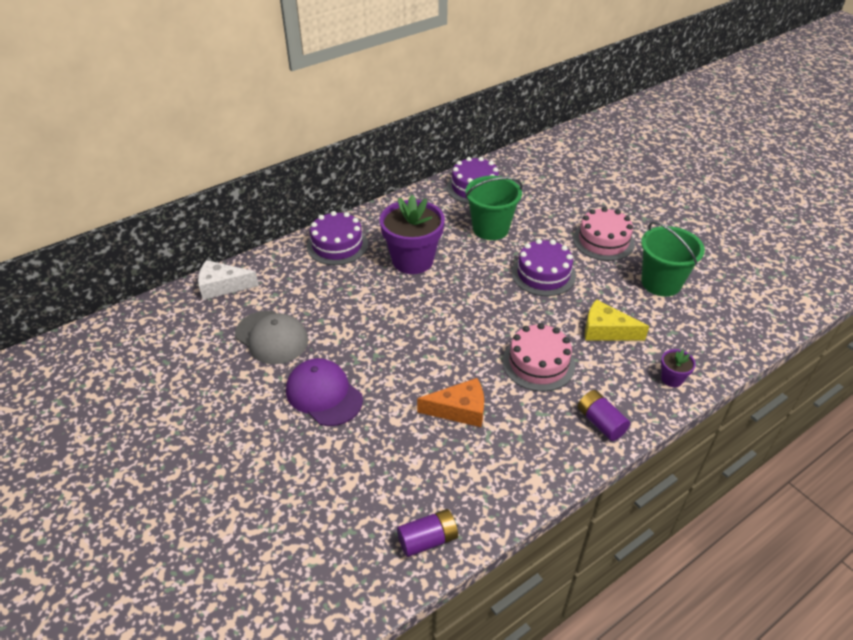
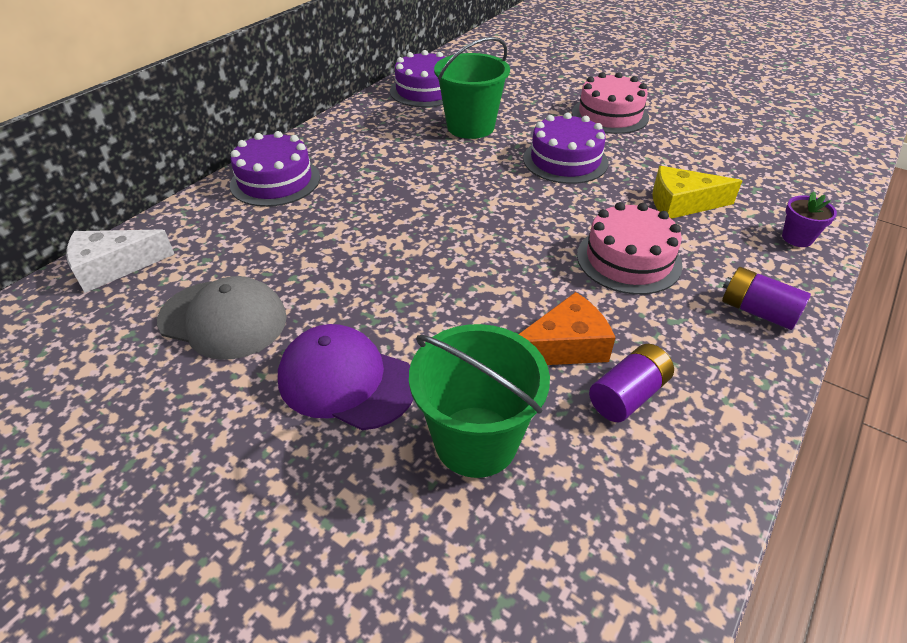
camera: 20 degrees left, 0 degrees up
(412, 260) = (390, 178): purple flower pot -> none
(428, 539) = (641, 568): purple battery -> purple battery (628, 395)
(661, 283) = (703, 142): green bucket -> green bucket (476, 441)

